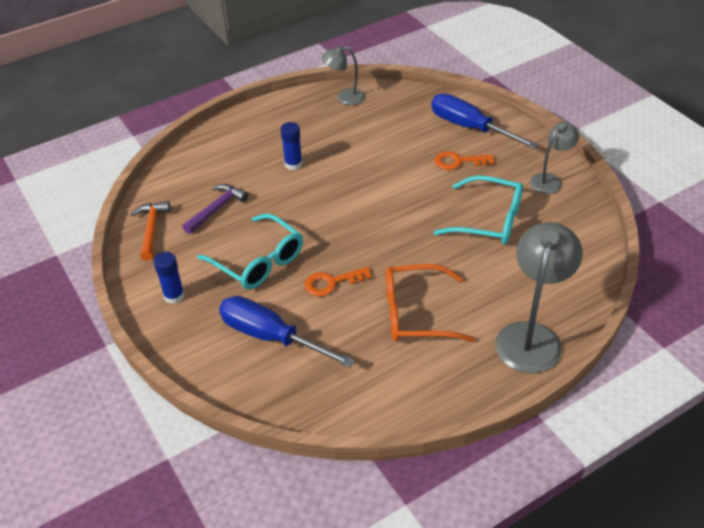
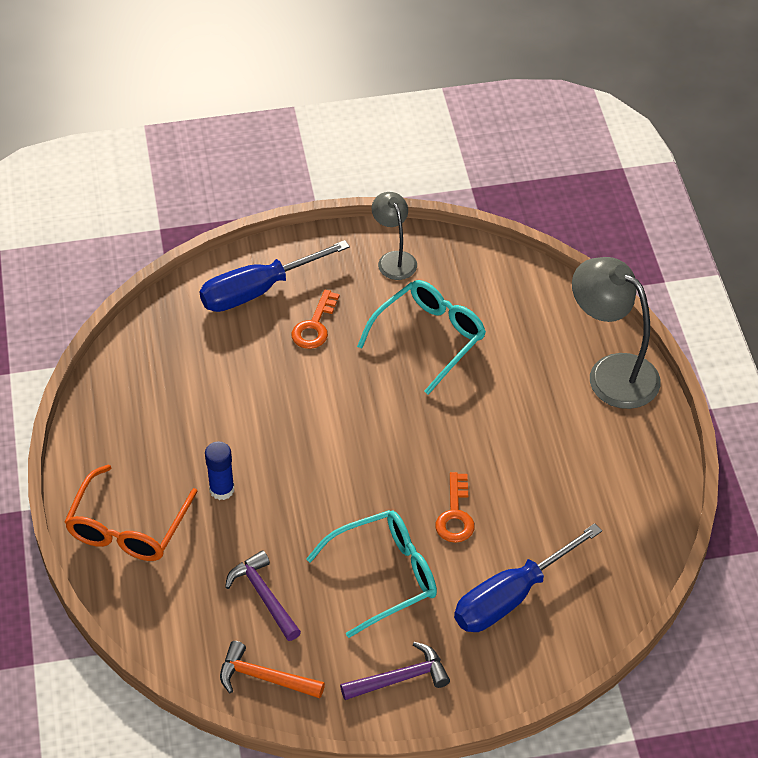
camera: 70 degrees left, 5 degrees up
(174, 296) = (400, 678): blue glue stick -> purple hammer
(344, 98) = (114, 392): grey lamp -> none
(415, 313) = (537, 455): orange glasses -> orange glasses (128, 528)

